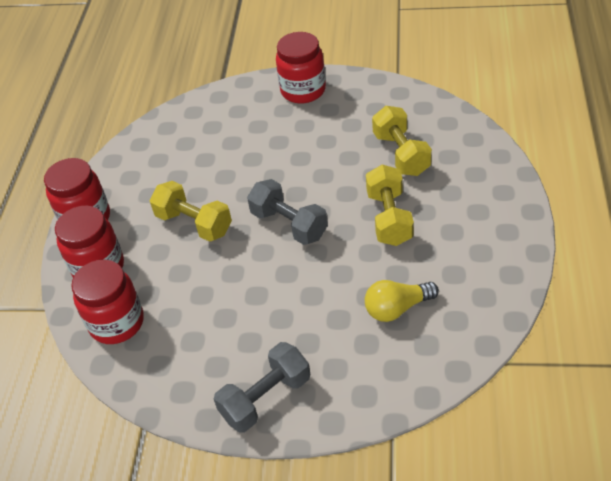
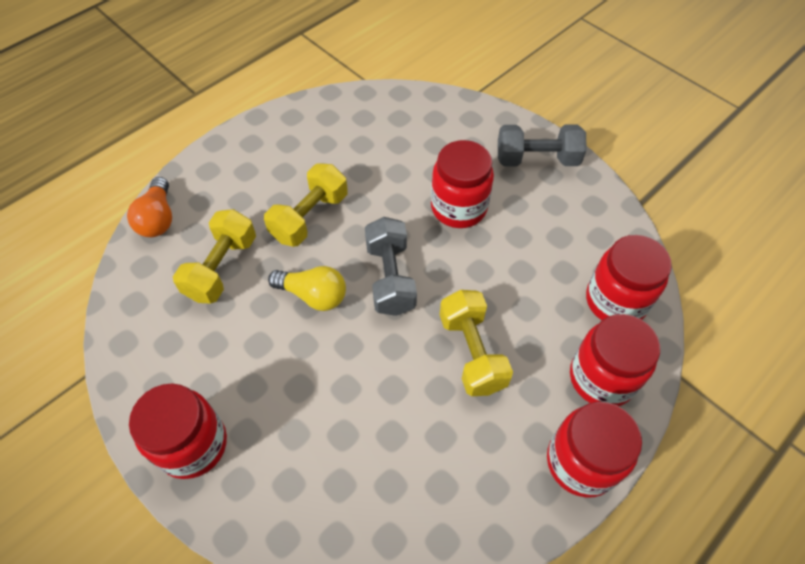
camera: 145 degrees left, 10 degrees up
(291, 304) = (458, 207): none -> red jar
(397, 308) = (389, 150): yellow light bulb -> yellow light bulb (313, 295)
(483, 146) = (158, 218): none -> orange light bulb

